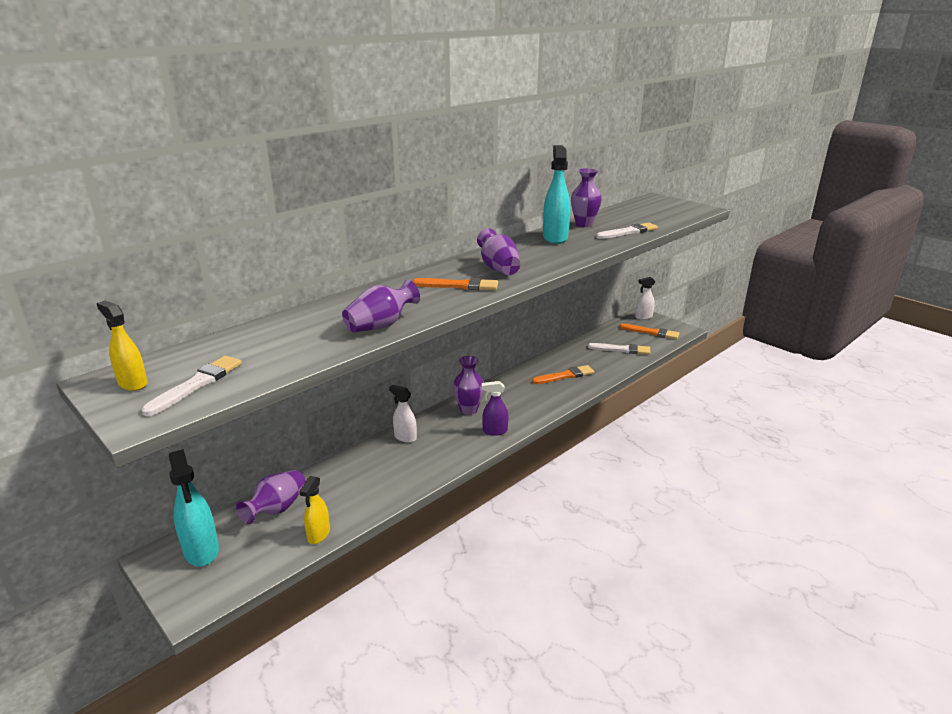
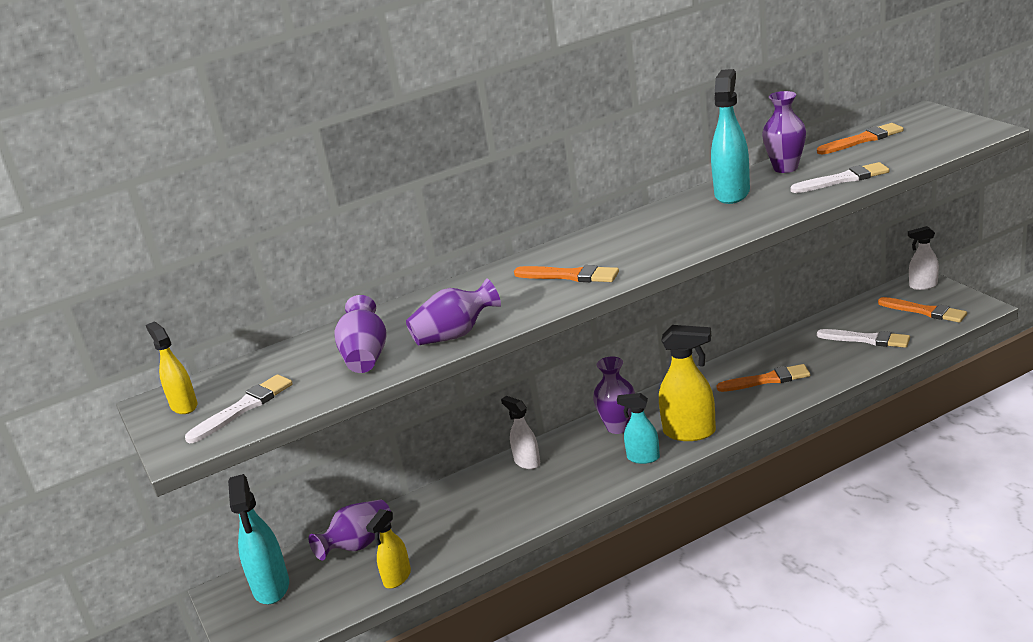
camera: 20 degrees right, 0 degrees up
(494, 431) = (643, 458): purple spray bottle -> turquoise spray bottle
(499, 269) = (631, 248): purple vase -> purple vase (366, 356)
(523, 412) = (690, 432): none -> yellow spray bottle
(626, 211) = (862, 140): none -> orange brush

